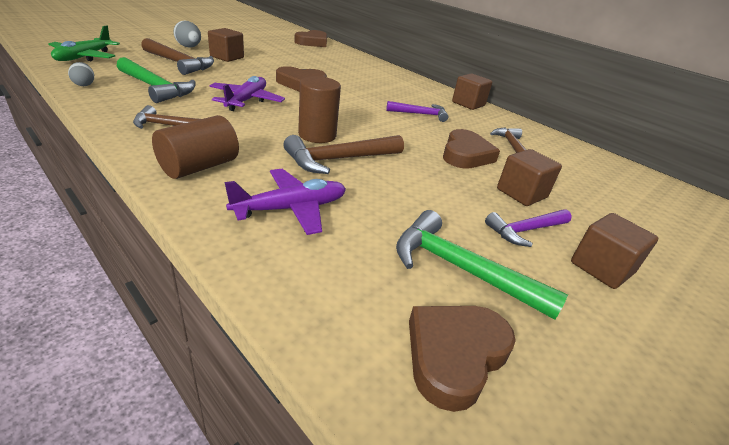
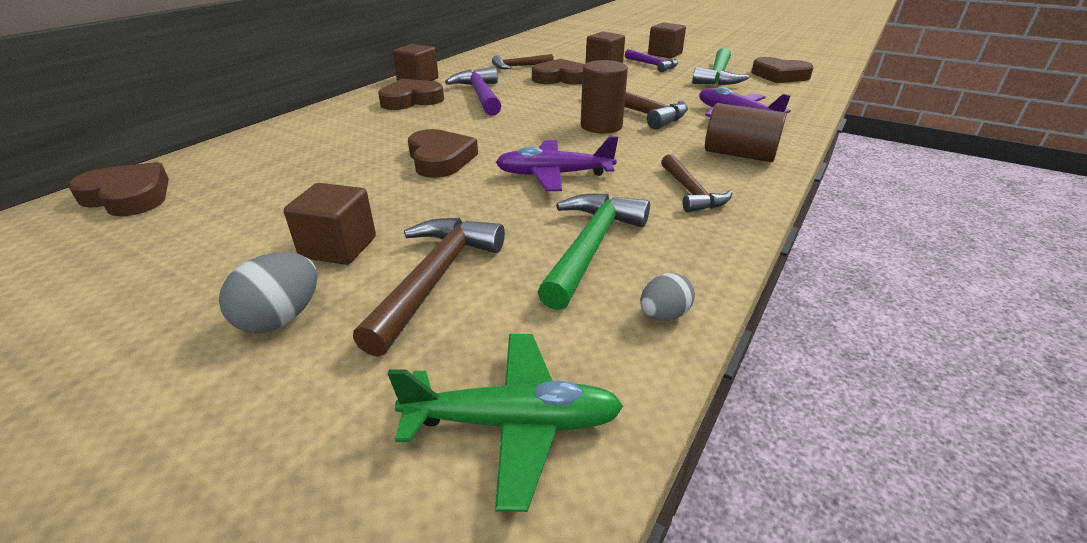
camera: 100 degrees left, 0 degrees up
(416, 94) = (411, 100): none -> brown heart
(420, 114) = (480, 95): purple hammer -> purple hammer, size x1.52

